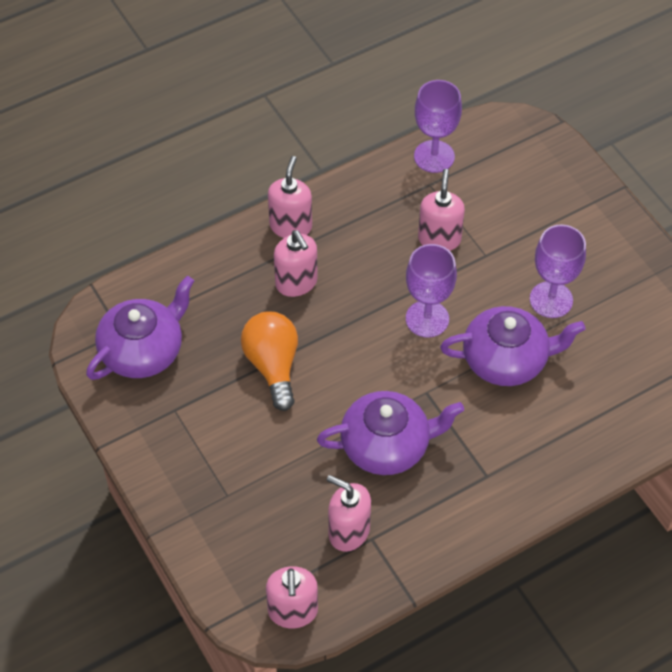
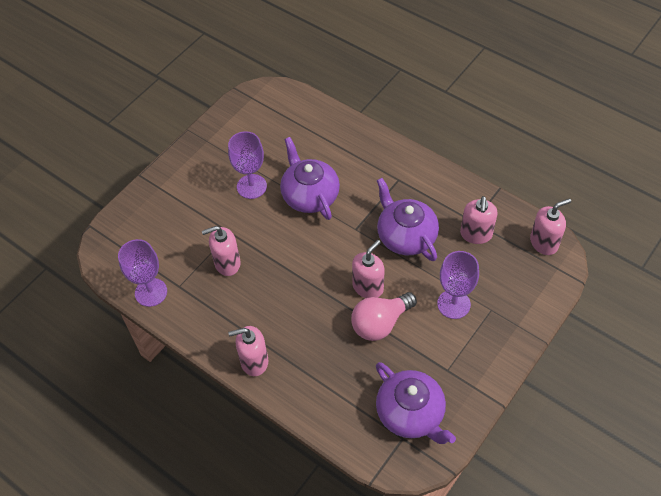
camera: 110 degrees left, 0 degrees up
(143, 351) = (411, 413): purple teapot -> purple teapot turned 150 degrees counterclockwise
(273, 365) = (380, 323): orange light bulb -> pink light bulb
(296, 283) = (304, 337): pink soap dispenser -> pink soap dispenser (368, 287)
(427, 319) = (298, 247): purple goblet -> purple goblet (453, 304)

